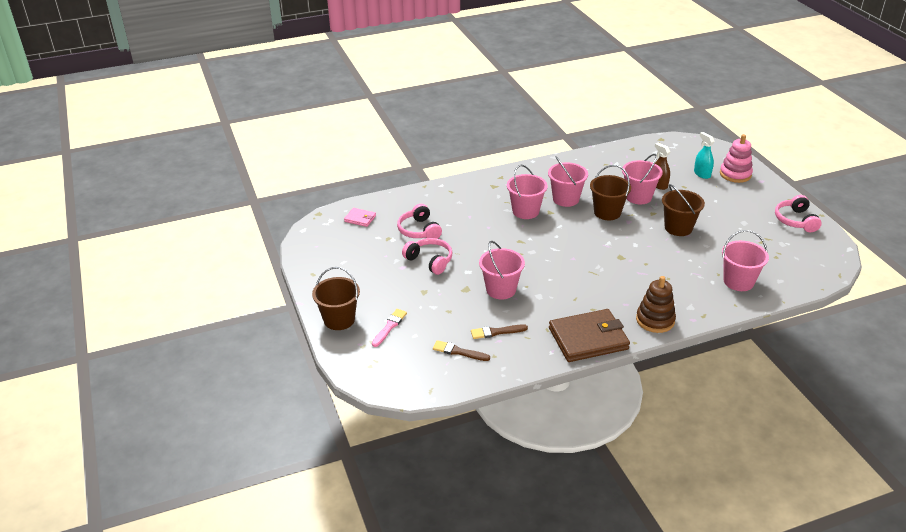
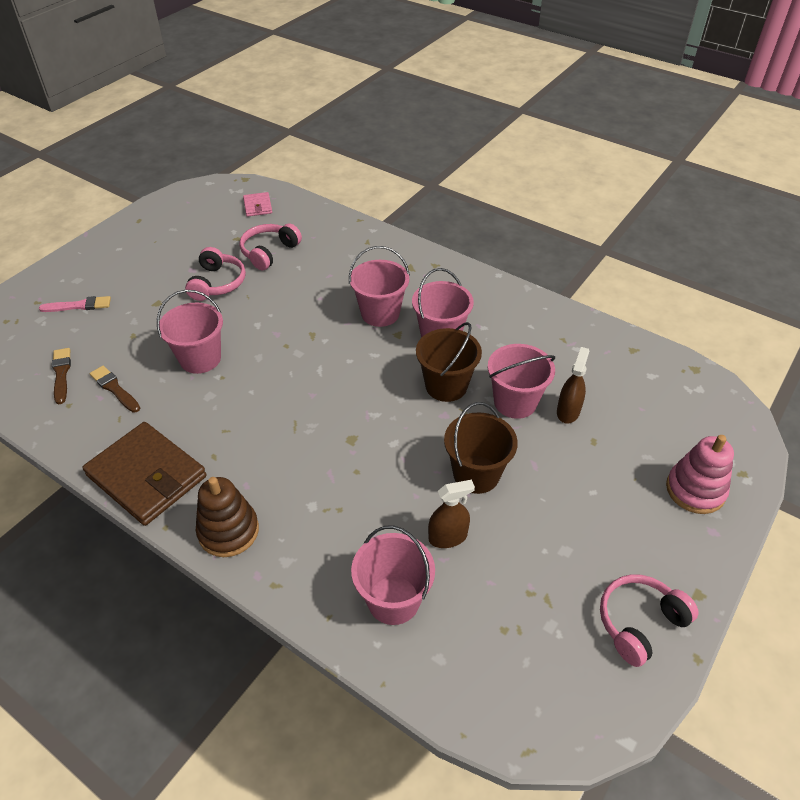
camera: 55 degrees right, 10 degrees up
(339, 319) = (72, 268): brown bucket -> none
(702, 174) = (650, 449): turquoise spray bottle -> none
(712, 251) = (448, 537): none -> brown spray bottle

